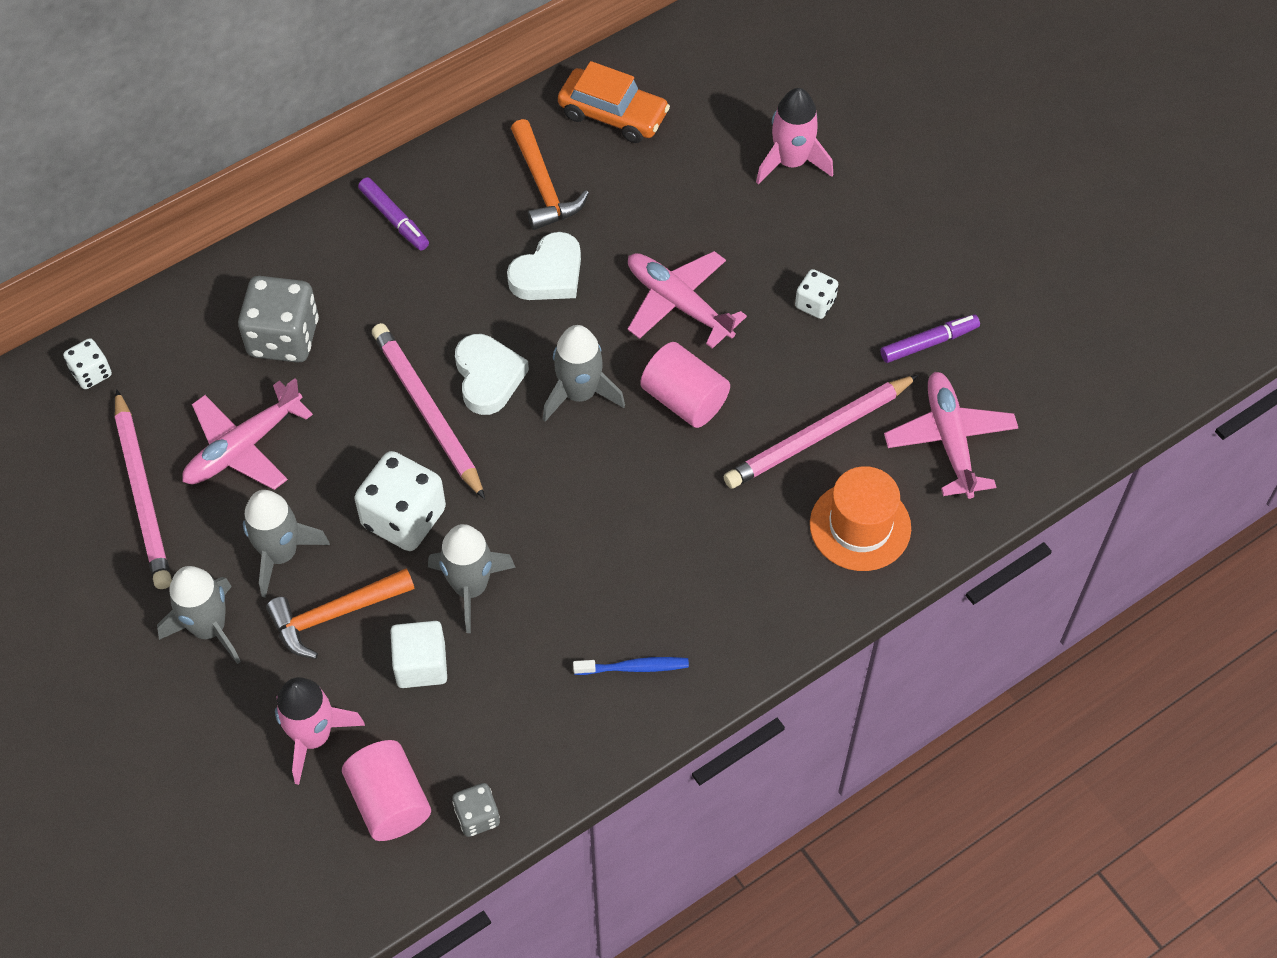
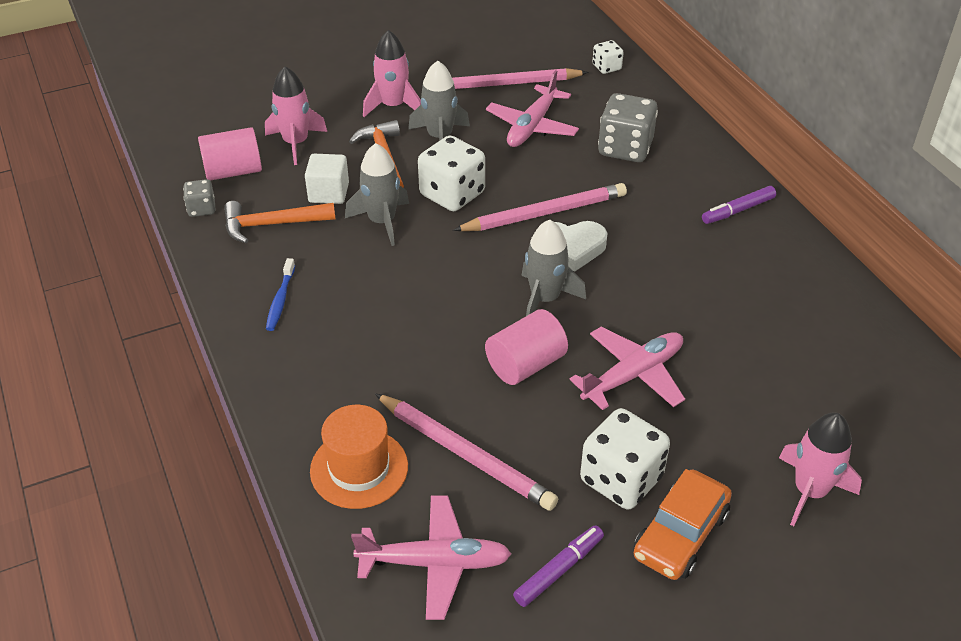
camera: 100 degrees right, 15 degrees down
(209, 628) = (393, 106): grey rocket -> pink rocket
(243, 447) = (532, 126): pink plane -> pink plane turned 120 degrees counterclockwise
(543, 186) = (774, 301): orange hammer -> orange hammer (272, 224)
(548, 274) = (674, 293): white heart -> none
(613, 114) = (865, 358): orange car -> orange car (680, 535)
(815, 304) = (621, 479): white dice -> white dice, size x1.90
(818, 435) = (466, 454): pink pencil -> pink pencil turned 150 degrees clockwise
(929, 343) = (559, 570): purple marker -> purple marker turned 120 degrees counterclockwise

